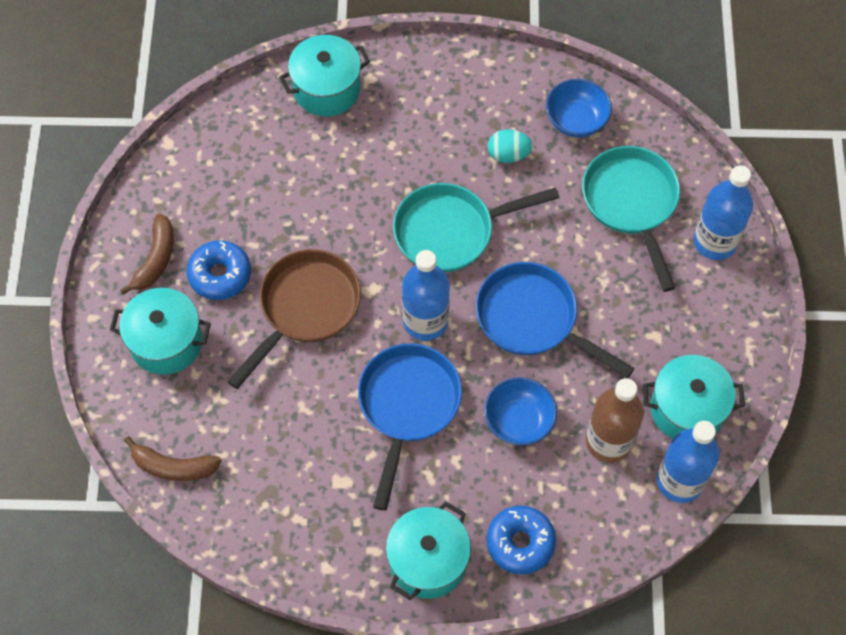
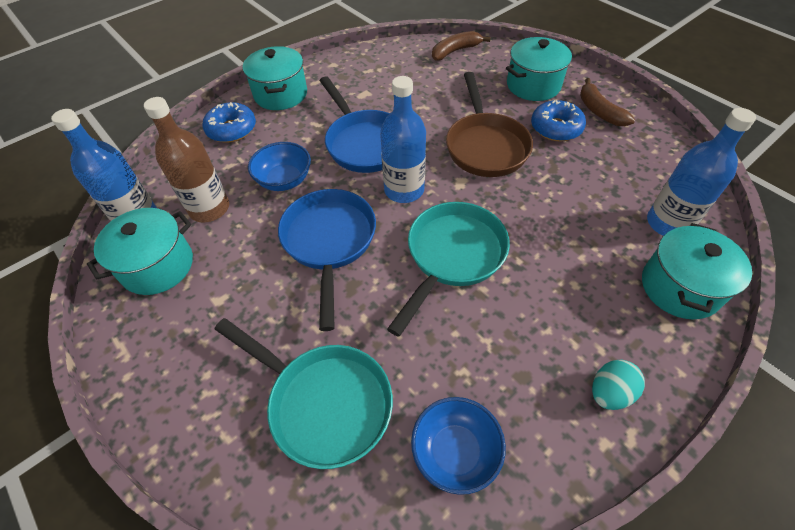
camera: 140 degrees right, 10 degrees down
(508, 155) = (478, 356): turquoise egg -> turquoise egg (609, 392)
(533, 320) = (329, 242): blue pan -> blue pan turned 90 degrees counterclockwise
(714, 242) = (210, 430): blue bottle -> blue bottle (668, 223)

